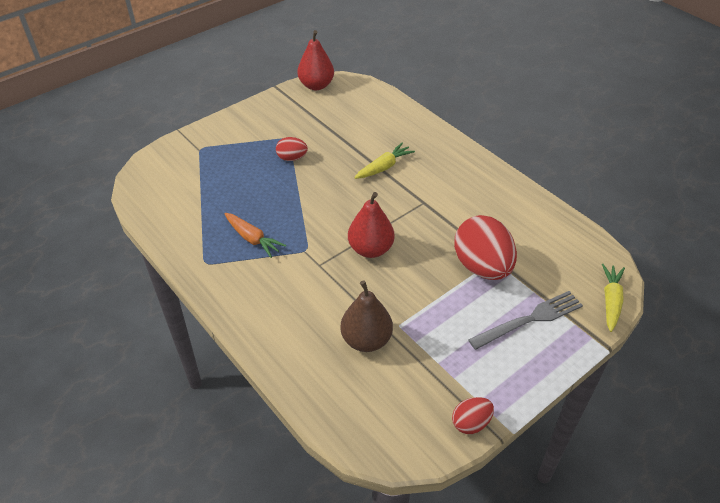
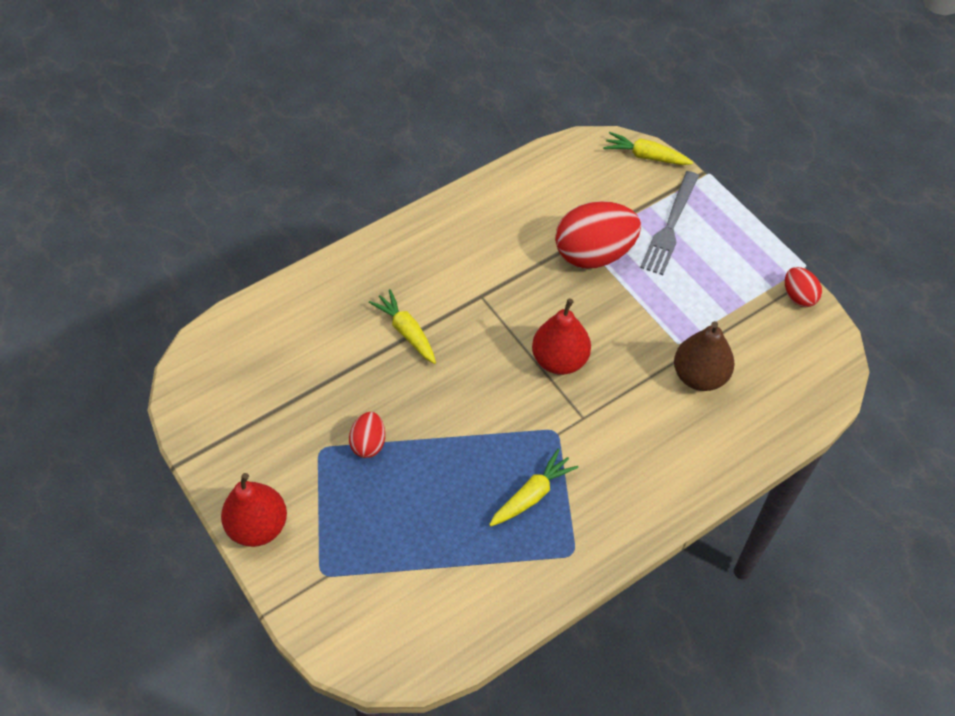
camera: 85 degrees left, 10 degrees up
(252, 239) = (532, 494): orange carrot -> yellow carrot
(316, 85) = (191, 404): red pear -> red pear (258, 526)
(530, 319) = (670, 226): grey fork -> grey fork turned 135 degrees counterclockwise

